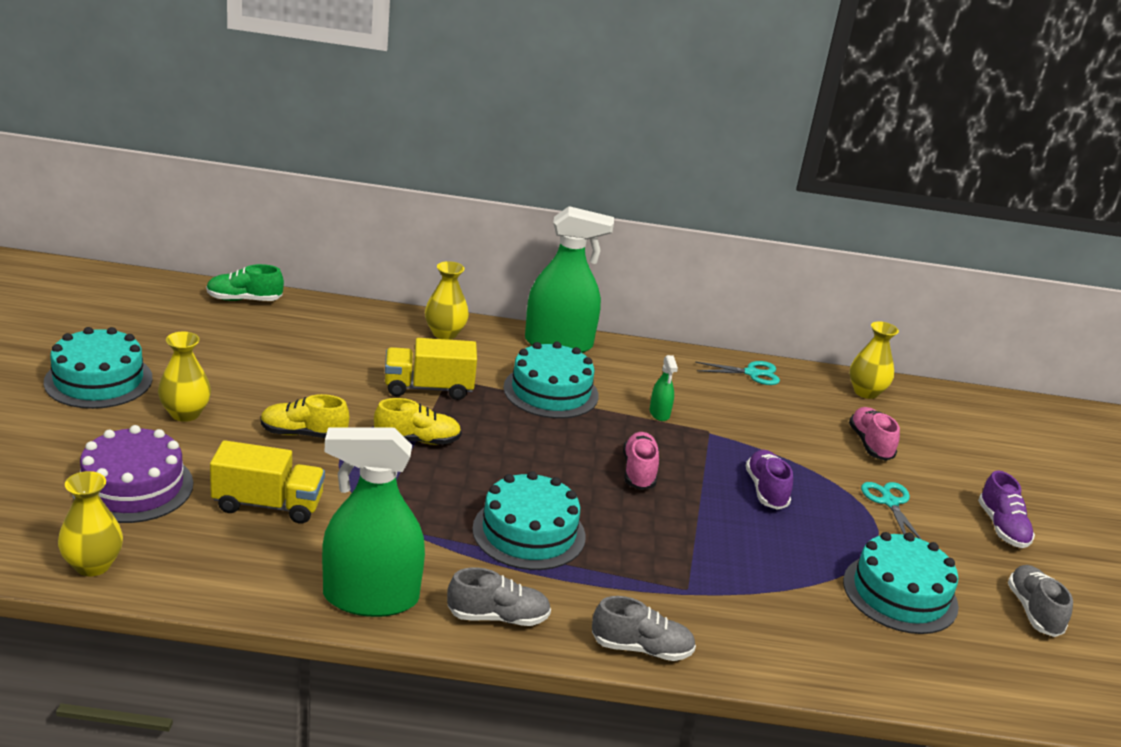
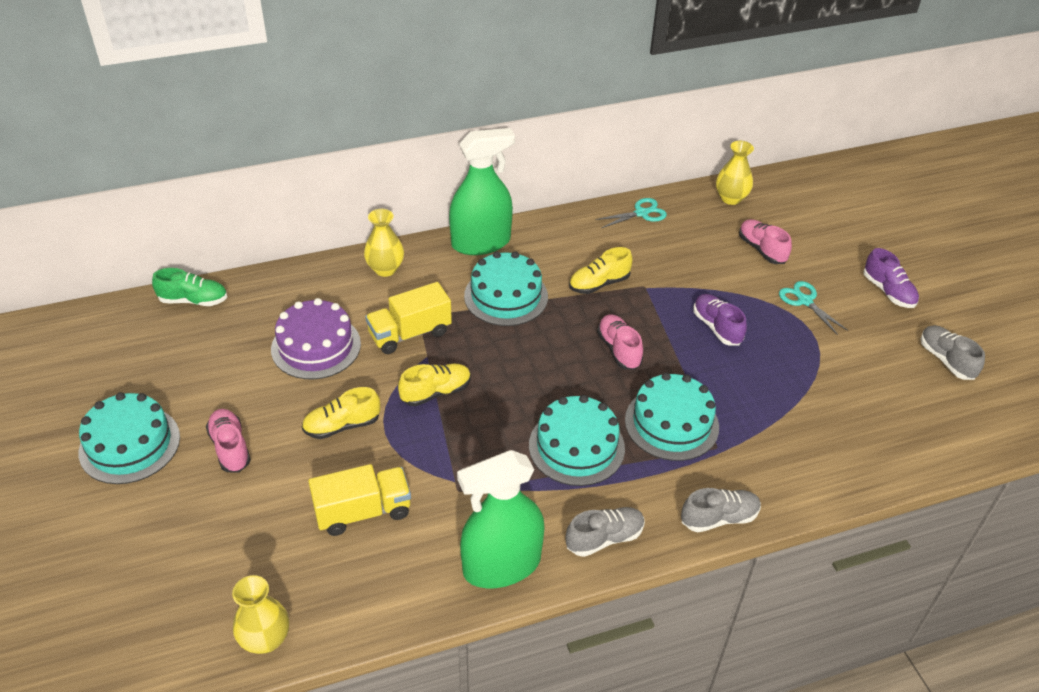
camera: 20 degrees left, 15 degrees up
(133, 487) = (241, 544): purple cake -> purple cake (316, 346)
(185, 413) = (230, 448): yellow vase -> pink shoe
(244, 299) = (193, 300): green shoe -> green shoe turned 150 degrees counterclockwise
(659, 413) = (599, 284): green spray bottle -> yellow shoe
(900, 593) = (856, 384): turquoise cake -> turquoise cake (671, 423)

